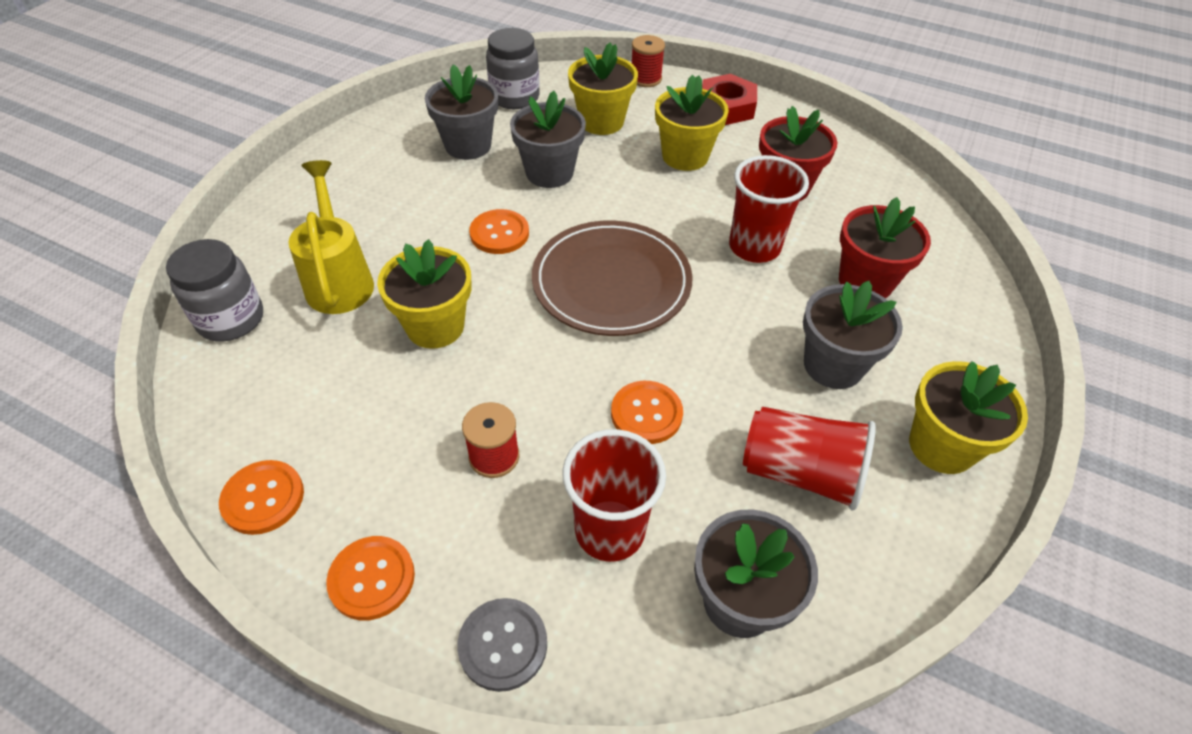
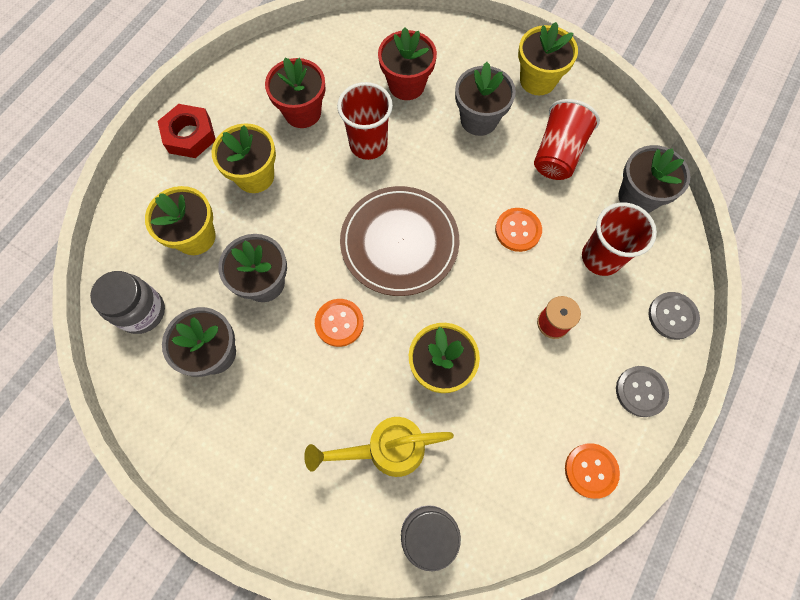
camera: 85 degrees left, 20 degrees up
(372, 579) = (641, 391): orange button -> grey button
(645, 79) = (132, 194): red spool -> none

